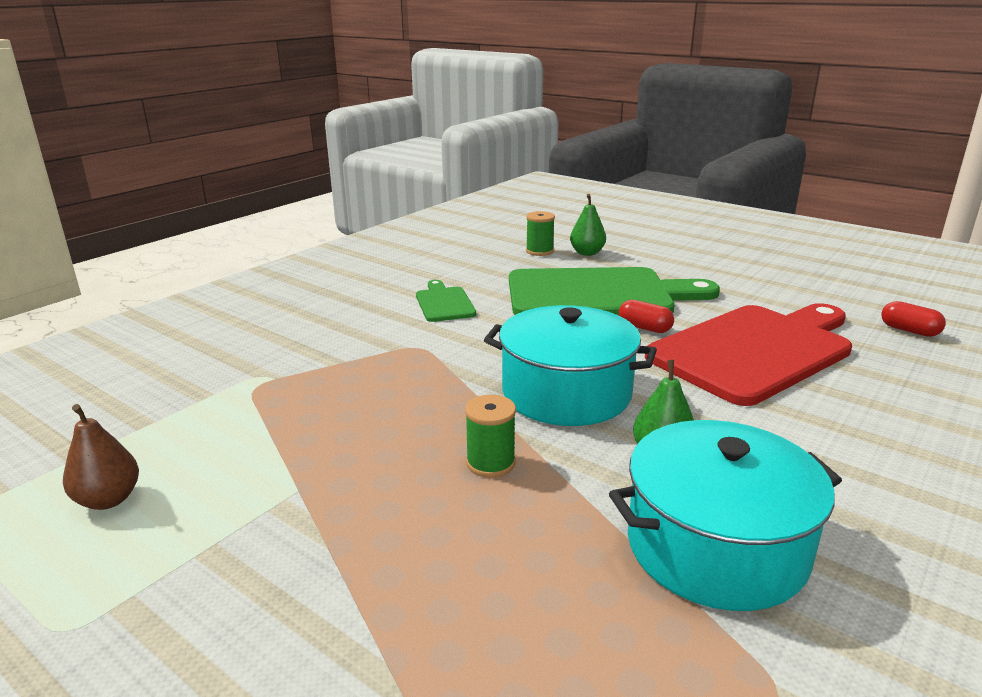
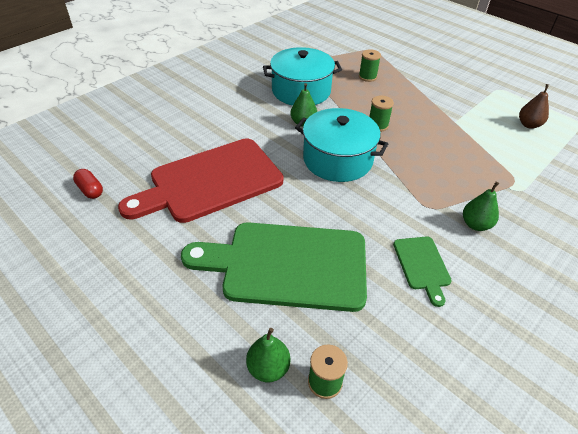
camera: 175 degrees left, 20 degrees up
(359, 336) = (475, 224): none -> green pear
(522, 637) = (367, 77): none -> green spool
(644, 328) = (269, 212): red capsule -> none

